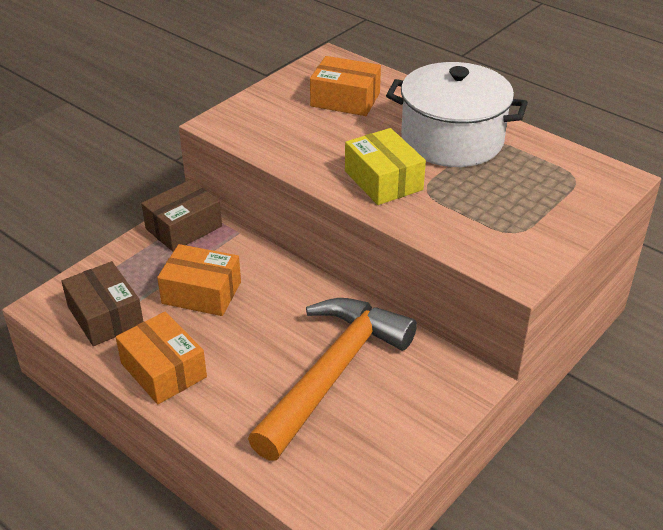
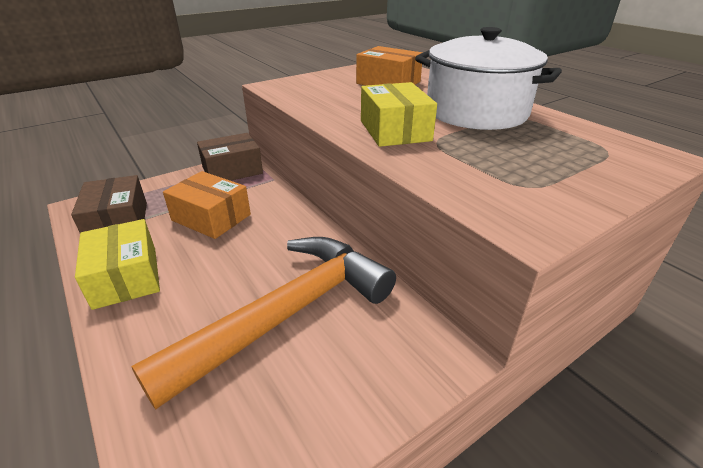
camera: 15 degrees right, 5 degrees down
(163, 370) = (126, 277): orange box -> yellow box

